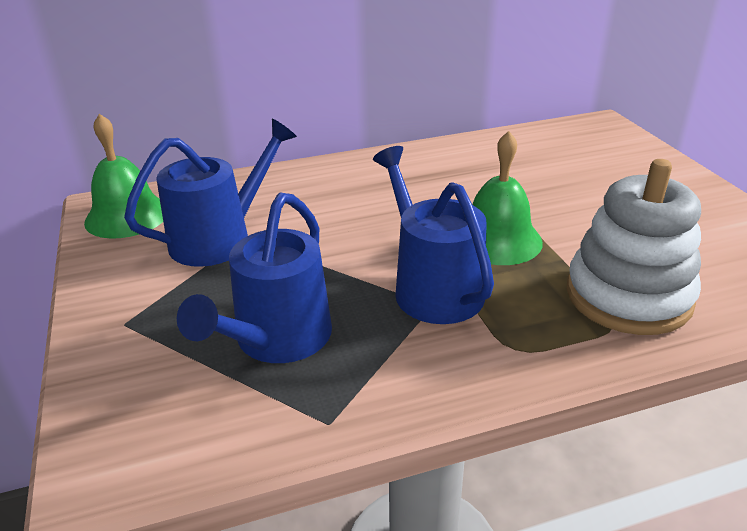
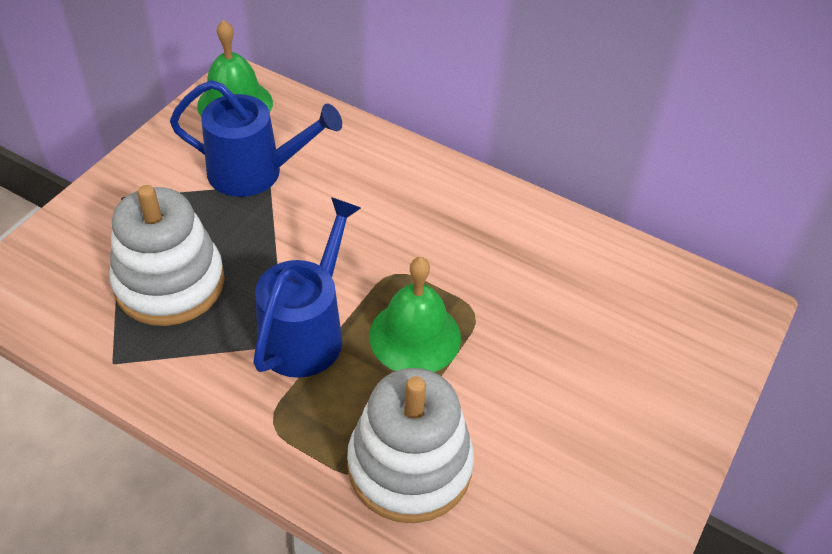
camera: 45 degrees right, 15 degrees up
(277, 339) = (170, 283): blue watering can -> white stacking toy

